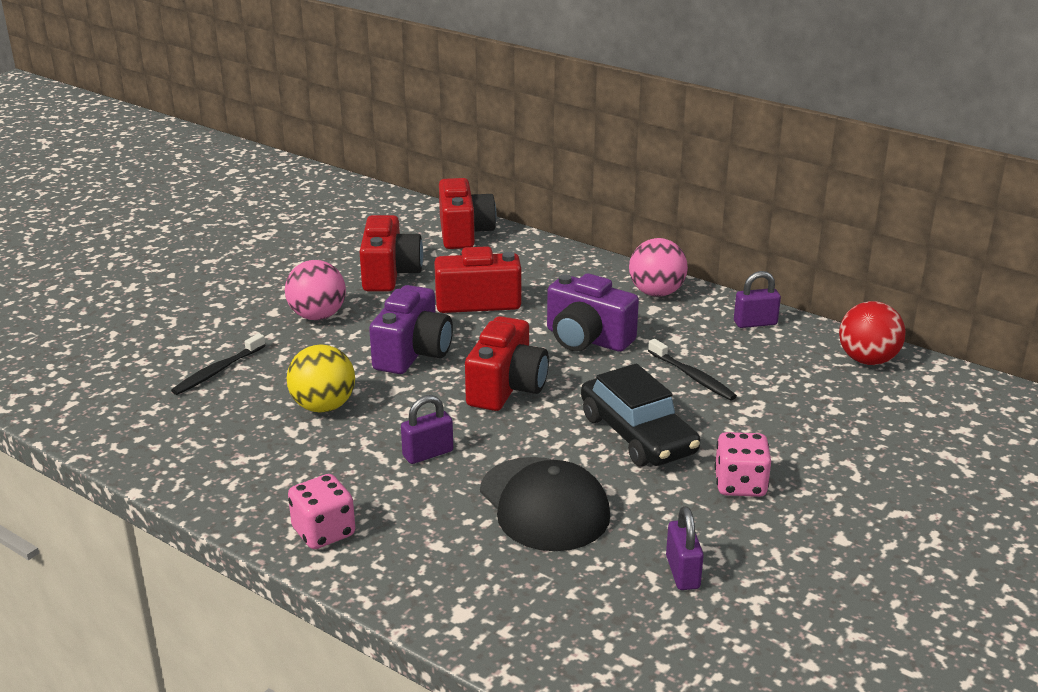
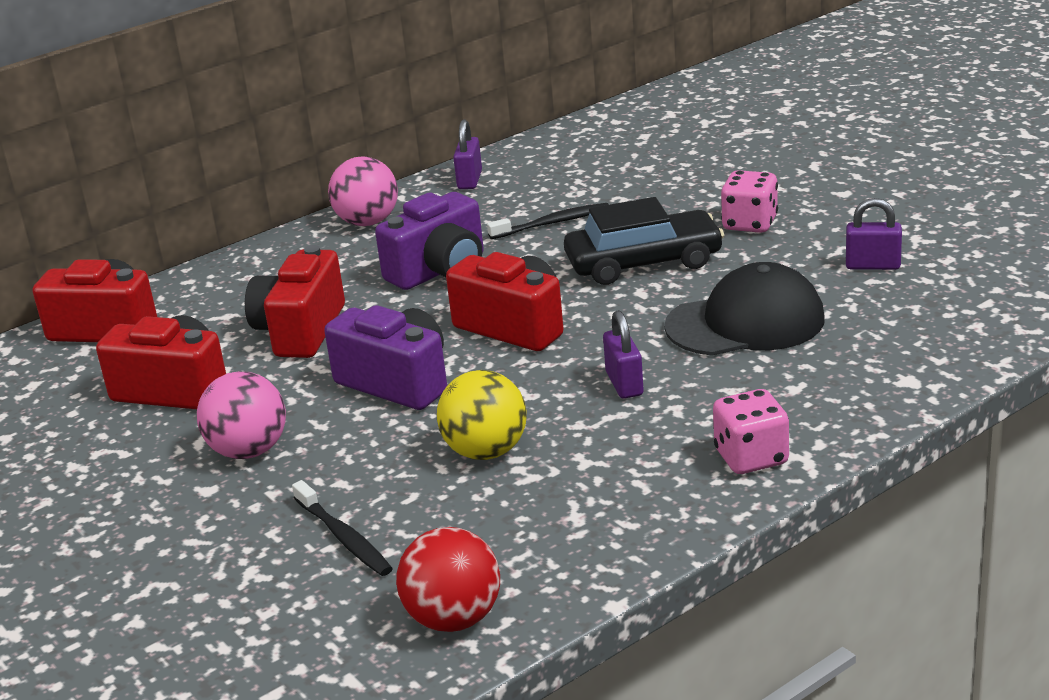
camera: 70 degrees left, 0 degrees up
(867, 360) = (572, 140): red ball -> red ball (454, 619)

